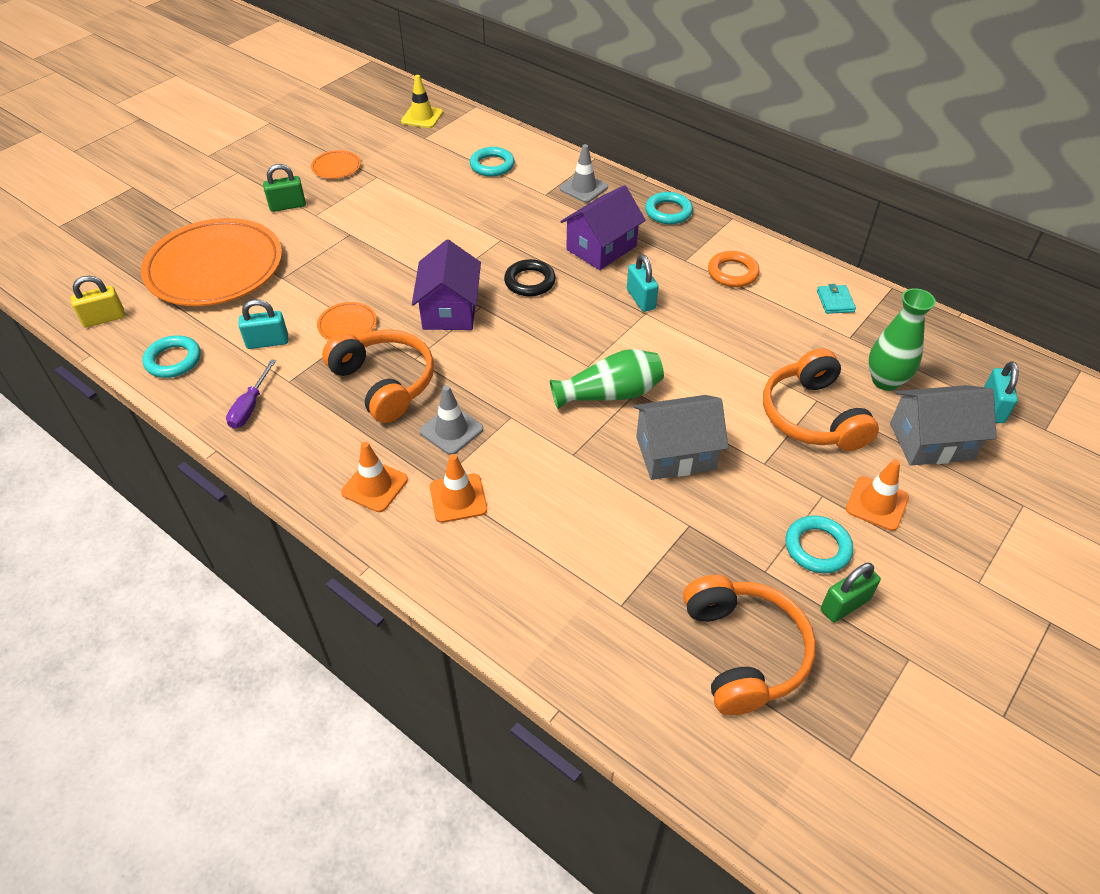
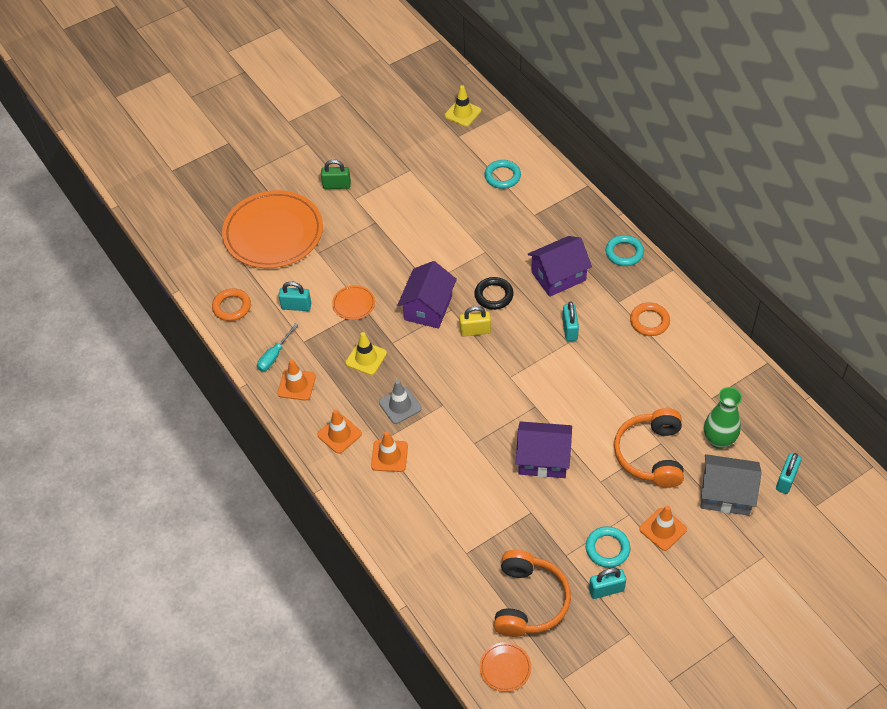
camera: 20 degrees right, 5 degrees up
(104, 319) = (192, 262): yellow padlock -> yellow padlock (475, 331)
(173, 360) = (232, 307): turquoise ring -> orange ring
(250, 406) = (274, 355): purple screwdriver -> turquoise screwdriver
(292, 436) = (296, 385): none -> orange traffic cone
(336, 167) = (382, 154): orange plate -> orange plate (505, 668)
(384, 383) = (366, 358): orange headphones -> yellow traffic cone
(583, 188) = (566, 215): grey traffic cone -> none
(610, 394) = (516, 403): green vase -> none
(675, 453) = (543, 459): grey house -> purple house
(835, 301) = (716, 364): turquoise wallet -> none
(845, 605) = (606, 590): green padlock -> turquoise padlock

